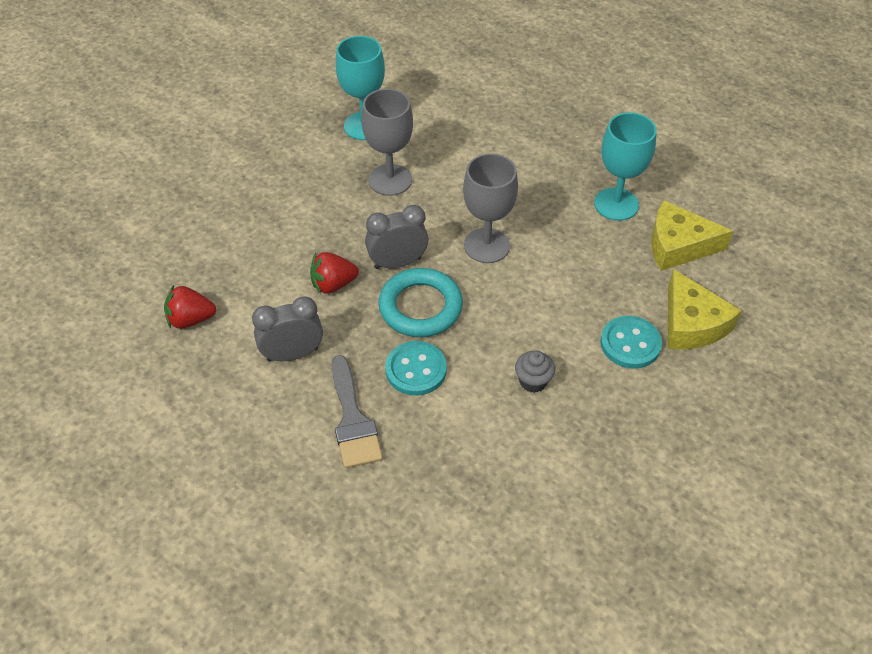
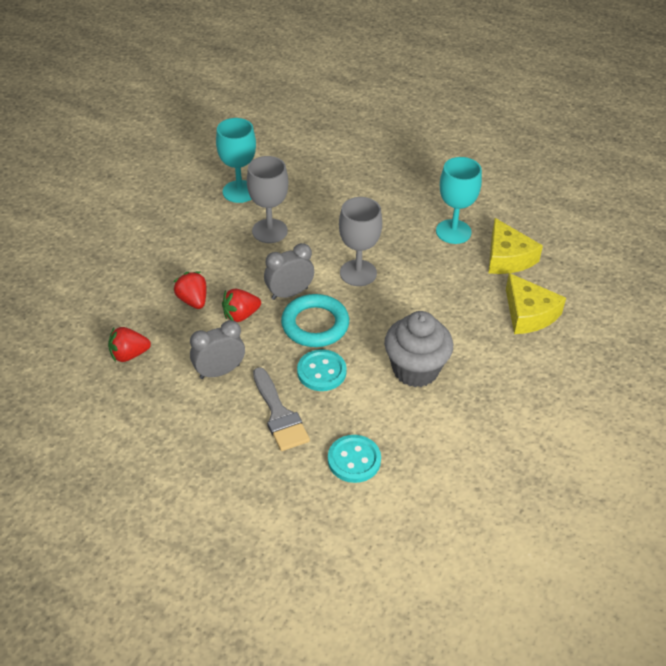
camera: 10 degrees left, 5 degrees down
(280, 259) = (193, 300): none -> red strawberry
(533, 381) = (415, 369): grey cupcake -> grey cupcake, size x2.13
(630, 344) = (485, 333): turquoise button -> turquoise button (354, 460)
(678, 245) = (507, 257): yellow cheese -> yellow cheese turned 105 degrees counterclockwise

